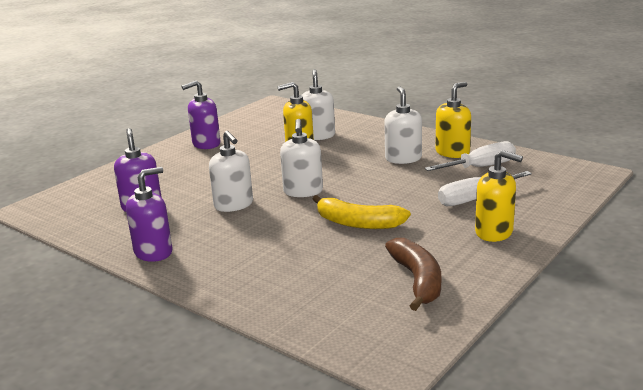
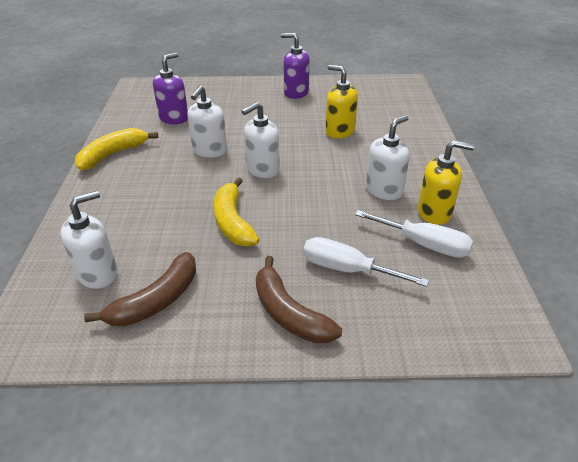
camera: 50 degrees right, 15 degrees up
(154, 252) = (113, 154): purple soap dispenser -> yellow banana
(318, 136) = (373, 129): white soap dispenser -> white soap dispenser (98, 274)
(494, 232) = (289, 313): yellow soap dispenser -> brown banana

